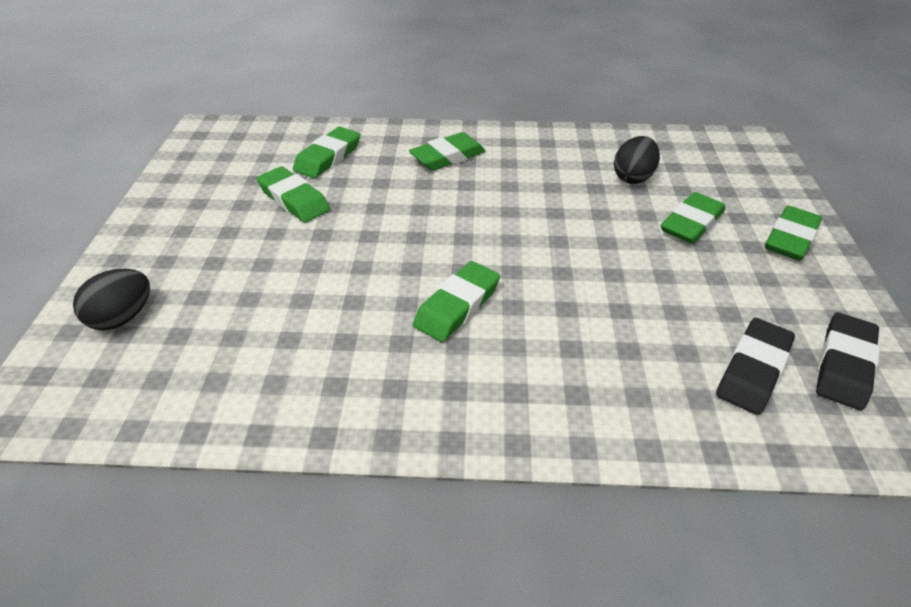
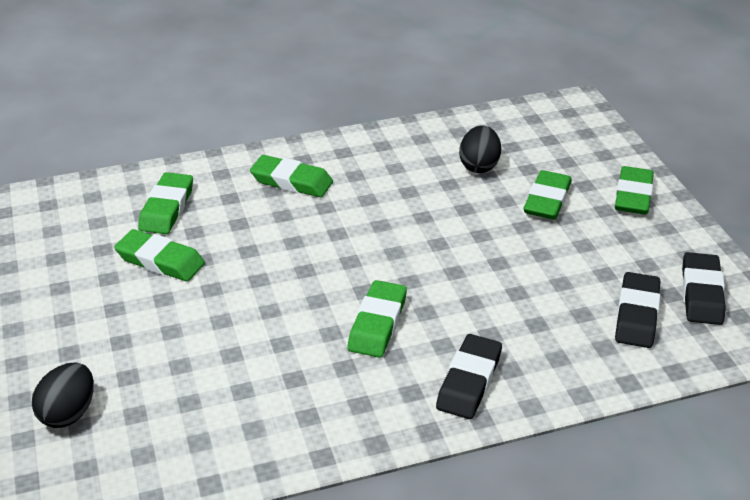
camera: 20 degrees left, 5 degrees down
(448, 157) = (291, 181): green eraser -> green eraser turned 75 degrees clockwise
(523, 395) = (469, 381): none -> black eraser

